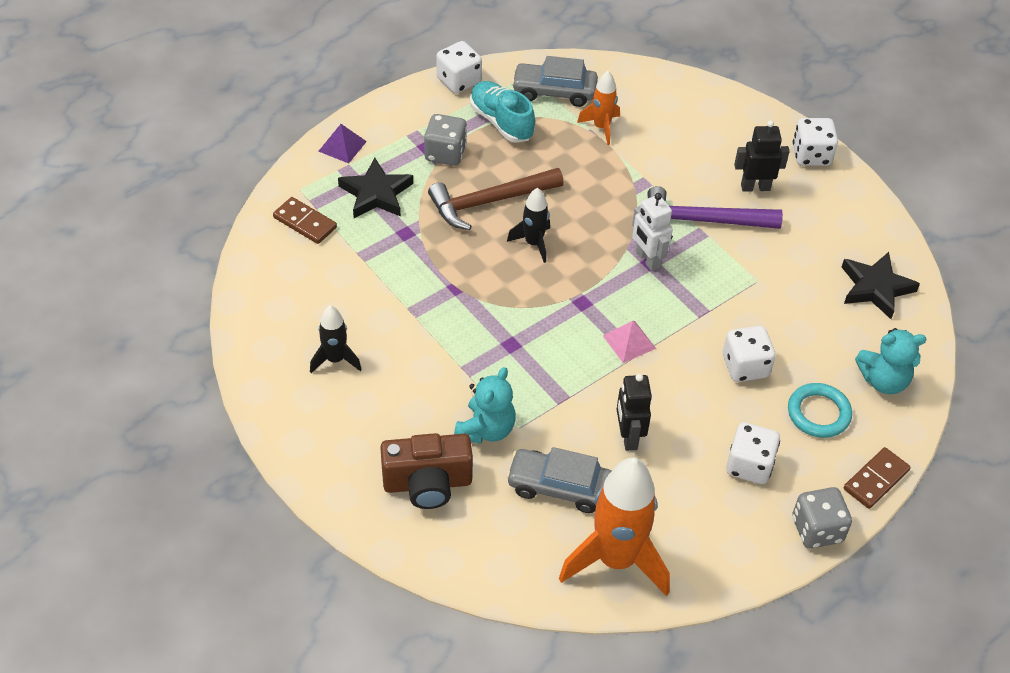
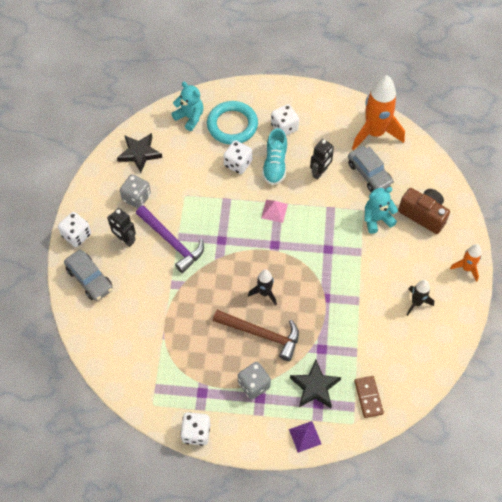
camera: 135 degrees left, 10 degrees up
(501, 122) = (203, 382): turquoise shoe -> turquoise shoe (275, 165)
(554, 92) = (153, 380): grey car -> grey car (90, 279)
(601, 127) = (156, 335): orange rocket -> orange rocket (466, 268)
(647, 259) = (221, 243): white robot -> none
(817, 530) = (286, 89): grey dice -> grey dice (136, 197)
(818, 413) = (232, 125): turquoise ring -> turquoise ring, size x1.52
(876, 480) = (242, 88): brown domino -> none

